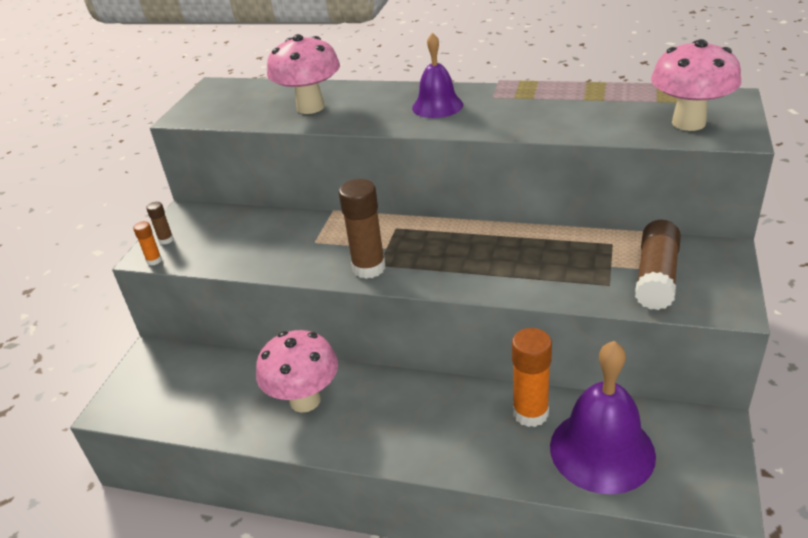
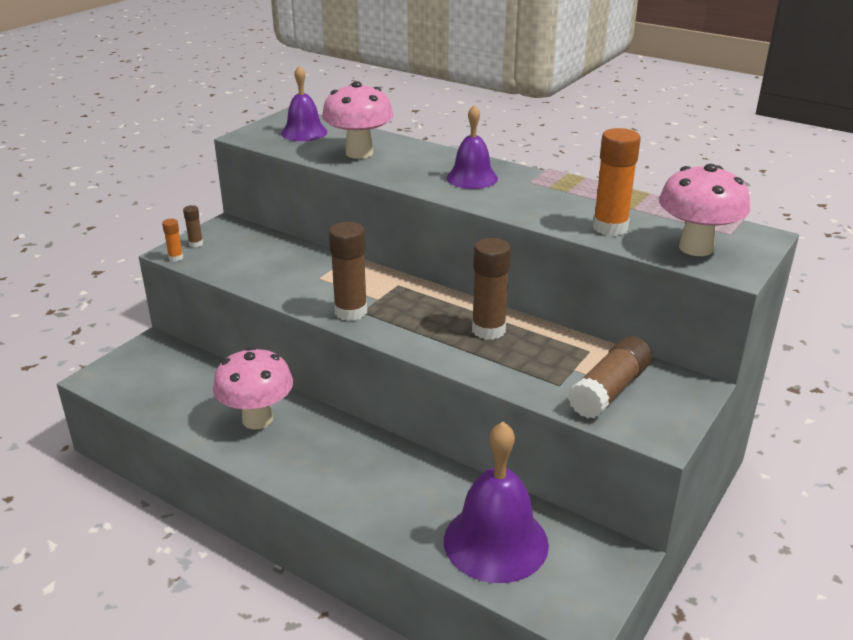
camera: 15 degrees right, 5 degrees down
(239, 99) = (304, 132): none -> purple bell
(509, 249) = (488, 330): none -> brown glue stick
(530, 413) = (450, 490): orange glue stick -> orange glue stick (610, 228)

